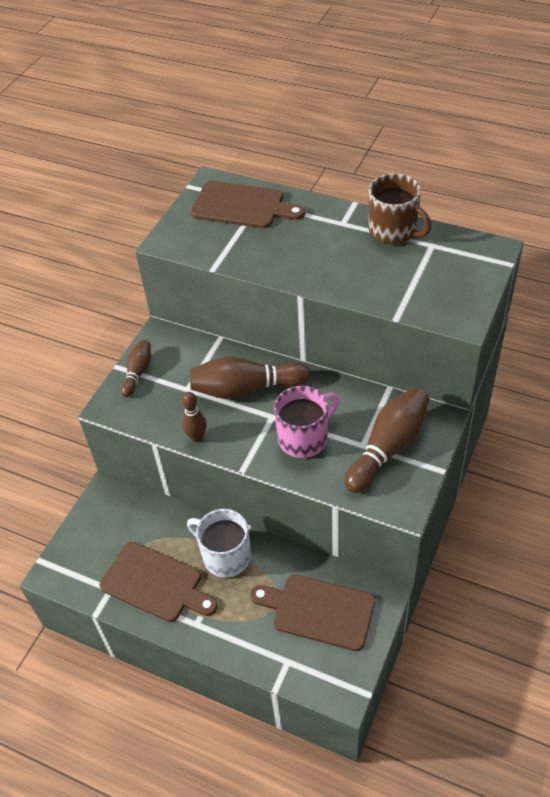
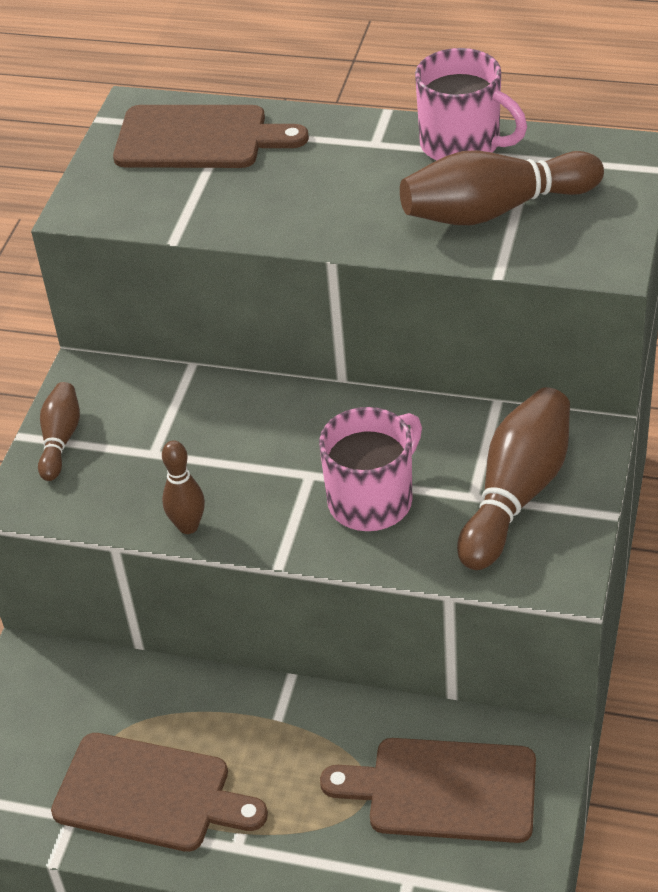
camera: 10 degrees left, 5 degrees down
(225, 556) = (263, 730): white mug -> none
(246, 388) = (255, 438): brown bowling pin -> brown bowling pin (495, 210)
(393, 231) = (462, 144): brown mug -> pink mug

